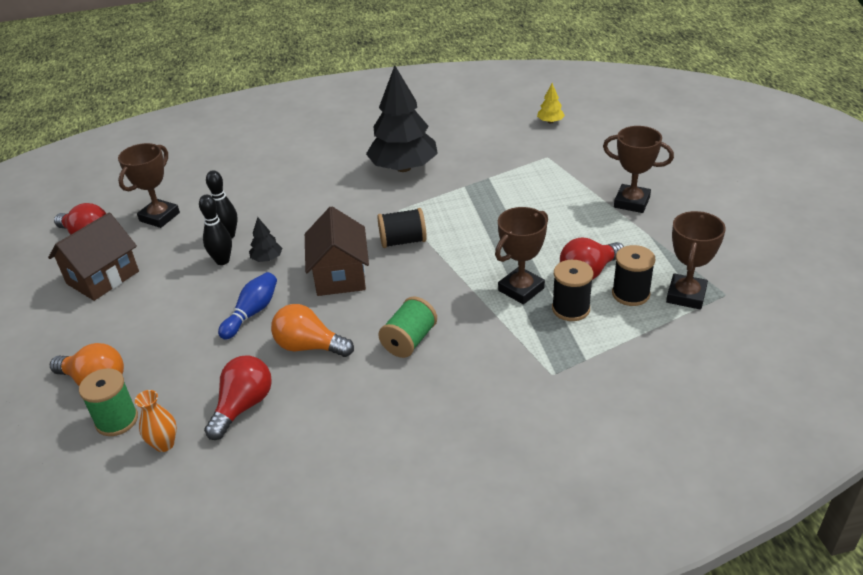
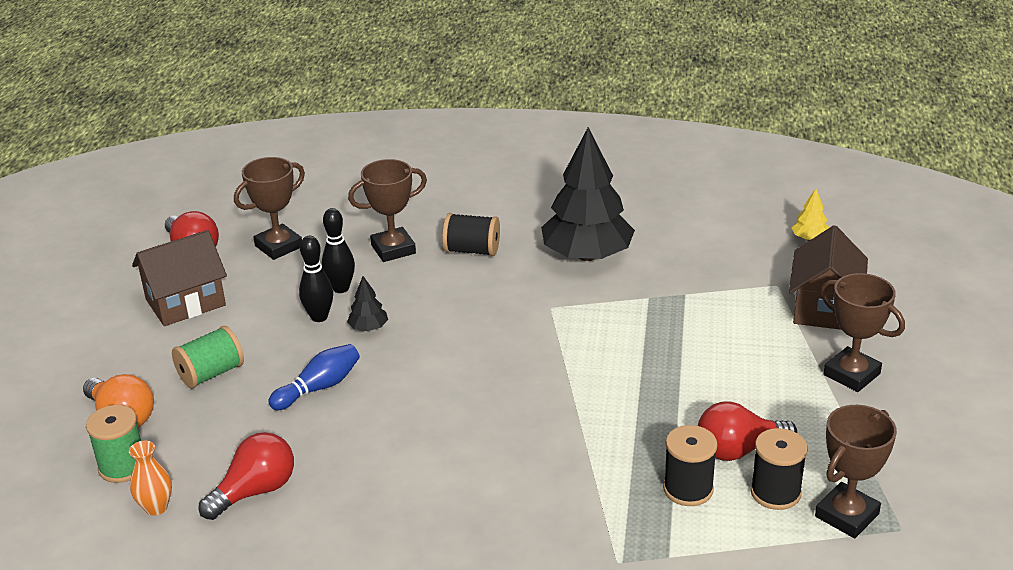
camera: 20 degrees right, 5 degrees down
(309, 346) = (360, 445): orange light bulb -> none
(340, 275) = (439, 370): brown house -> brown house (824, 308)
(403, 241) = (534, 348): black spool -> black spool (472, 250)
(409, 341) = (474, 471): green spool -> green spool (211, 374)
(521, 289) = (641, 447): brown trophy -> brown trophy (393, 249)

